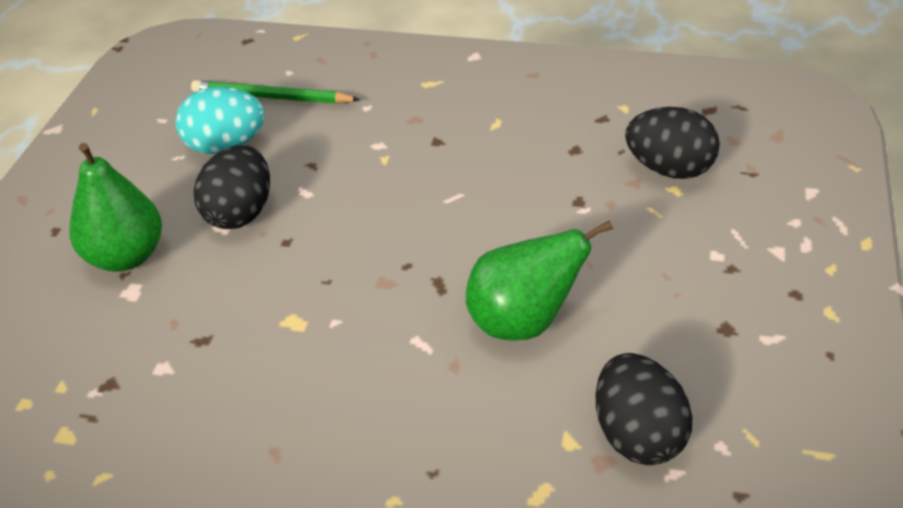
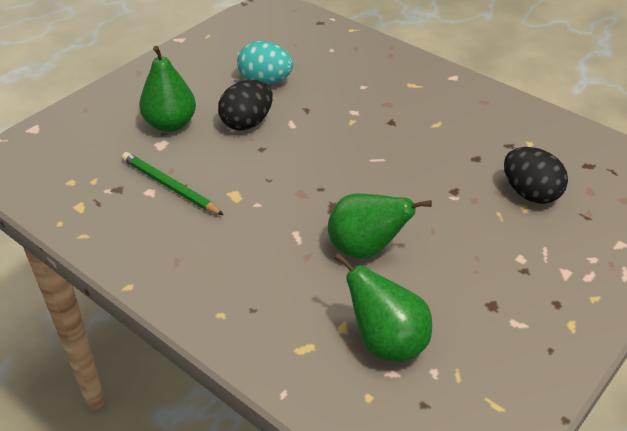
camera: 25 degrees right, 0 degrees up
(272, 98) = (311, 62): green pencil -> green pencil (170, 186)
(638, 435) = (386, 342): black egg -> green pear

